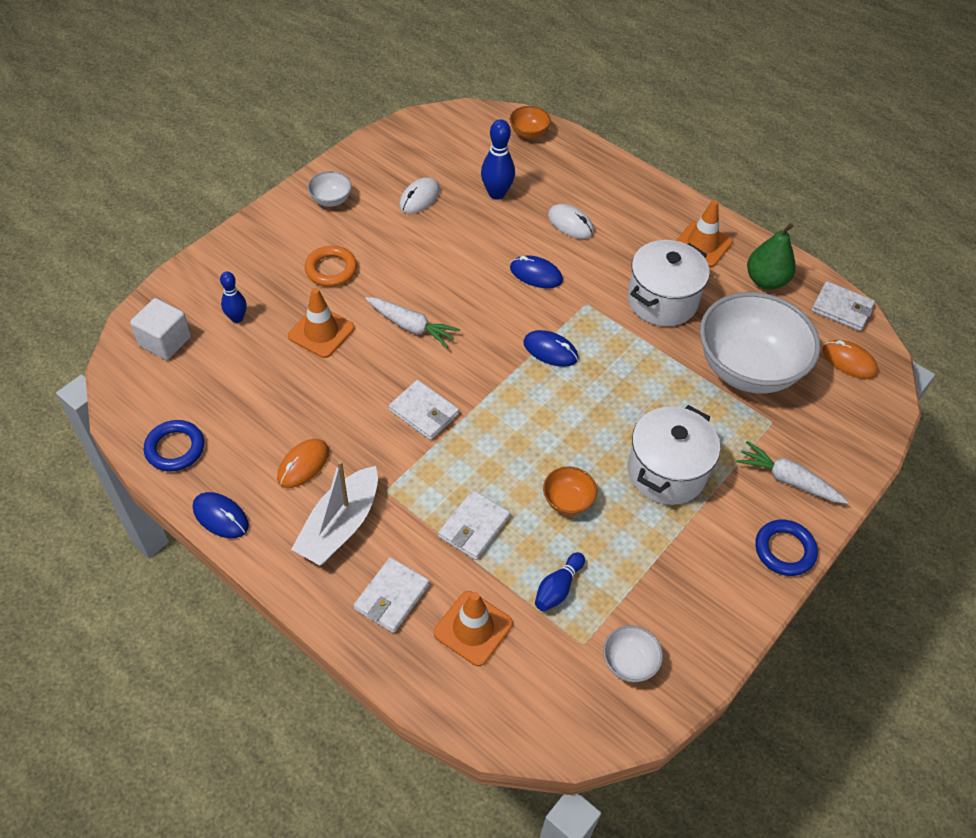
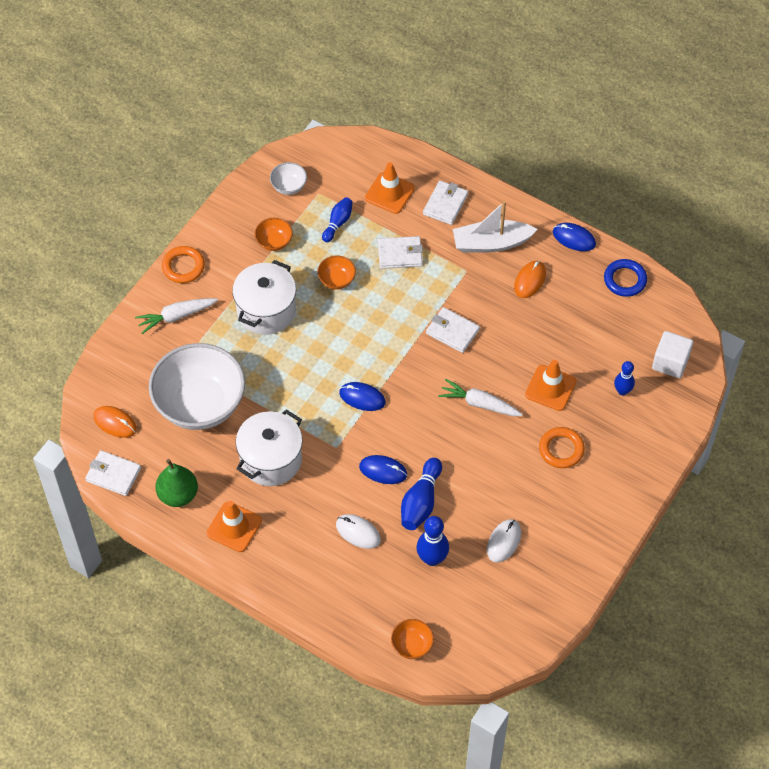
camera: 175 degrees right, 5 degrees up
(331, 200) = (585, 526): white bowl -> none
(340, 525) = (491, 243): white boat -> white boat turned 120 degrees counterclockwise
(474, 527) = (400, 254): white wallet -> white wallet turned 60 degrees clockwise
(499, 241) = (421, 501): none -> blue bowling pin
(654, 570) = (274, 242): none -> orange bowl
(784, 550) = (183, 267): blue ring -> orange ring
(787, 480) = (176, 316): white carrot -> white carrot turned 135 degrees clockwise

